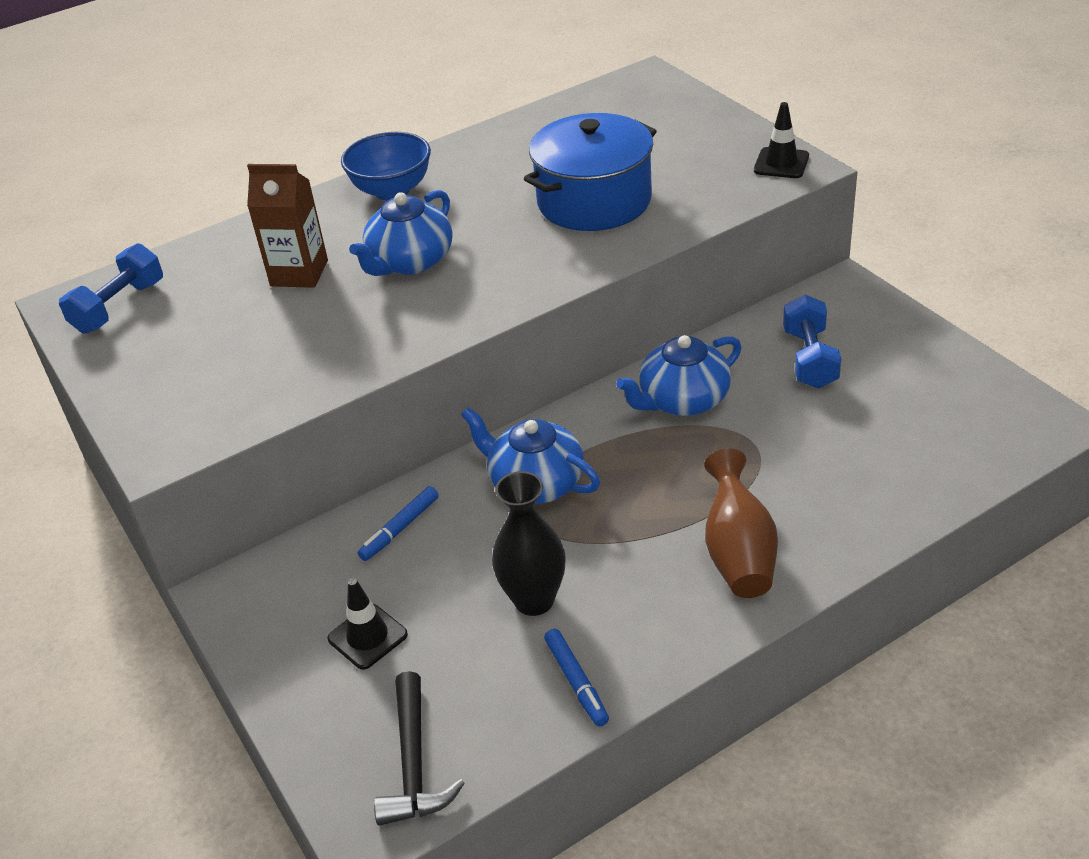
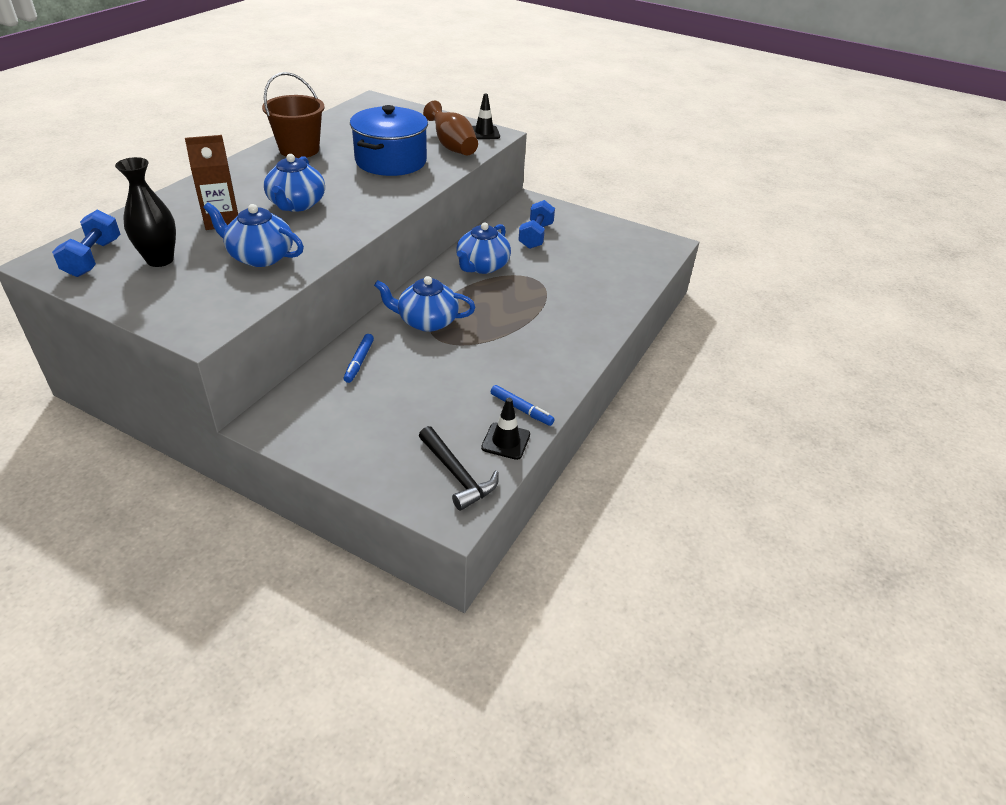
camera: 35 degrees left, 0 degrees up
(306, 345) = (260, 256): none -> blue teapot
(367, 636) = (380, 421): black traffic cone -> black traffic cone (506, 441)
(392, 190) = (252, 170): blue bowl -> none
(477, 161) = (299, 150): none -> brown bucket
(534, 600) = (468, 377): black vase -> black vase (160, 260)
(738, 552) = (563, 329): brown vase -> brown vase (452, 147)
(809, 359) = (535, 236): blue dumbbell -> blue dumbbell turned 45 degrees clockwise

